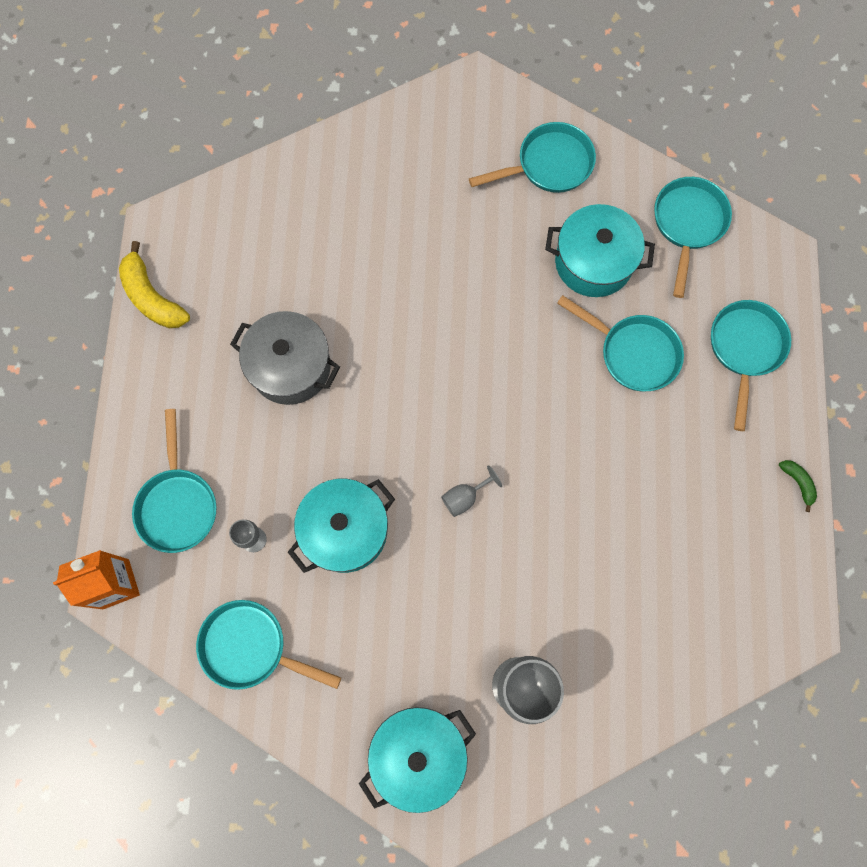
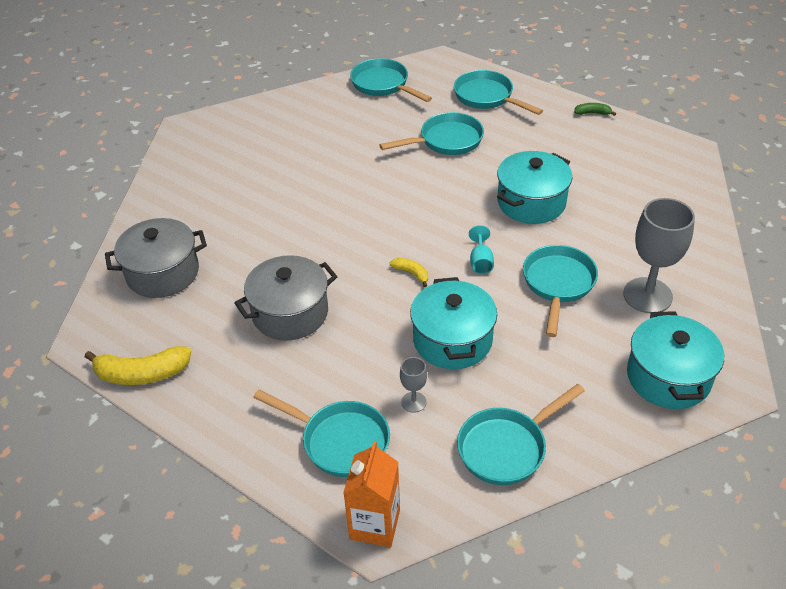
camera: 55 degrees left, 30 degrees down
(270, 223) = (162, 273): none -> grey pot
(407, 441) = (411, 273): none -> yellow banana
(465, 497) = (480, 262): grey goblet -> turquoise goblet
(549, 165) = (279, 121): turquoise pan -> turquoise pan (558, 284)
(593, 262) = (367, 131): turquoise pot -> turquoise pot (531, 202)

